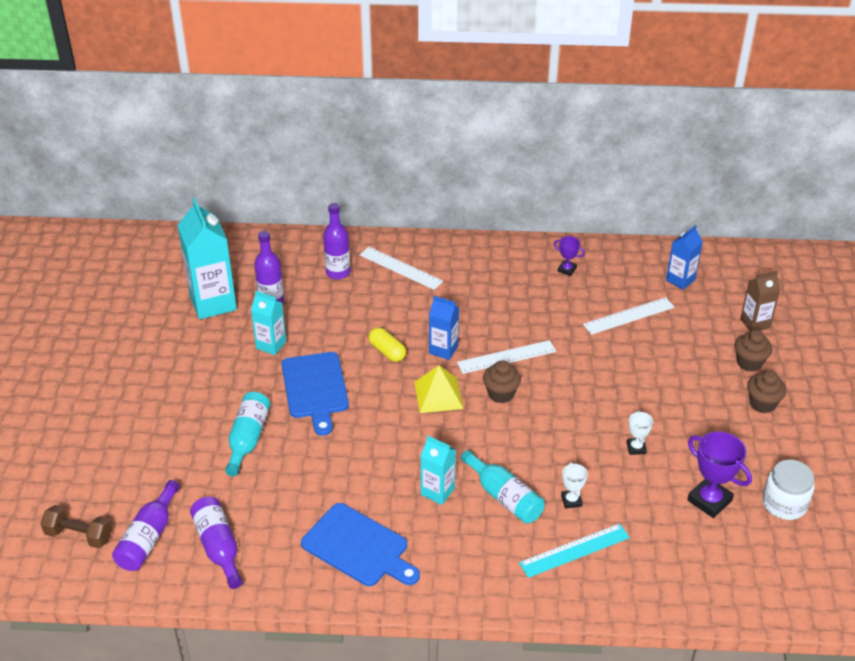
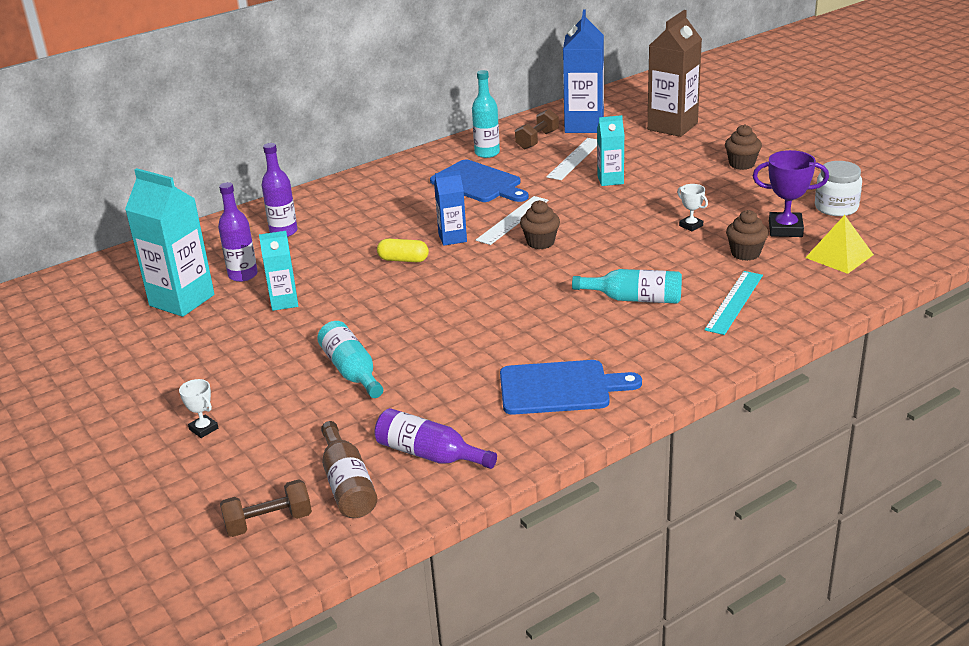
camera: 35 degrees left, 10 degrees down
(148, 537) = (348, 485): purple bottle -> brown bottle
(315, 388) = (370, 310): blue cutting board -> blue cutting board (478, 183)
(400, 268) = (340, 206): white ruler -> none
(437, 491) = (576, 322): turquoise carton -> turquoise carton (610, 180)
(438, 395) = (488, 265): yellow pyramid -> yellow pyramid (839, 256)
(567, 269) = (487, 153): purple trophy -> turquoise bottle
(571, 500) = (689, 276): white trophy -> white trophy (203, 429)
(622, 277) = (537, 140): none -> brown dumbbell
(680, 280) = (584, 125): blue carton -> blue carton, size x1.79
(749, 363) = (700, 147): brown cupcake -> brown cupcake (745, 253)
(755, 323) = (672, 126): brown carton -> brown carton, size x1.79

